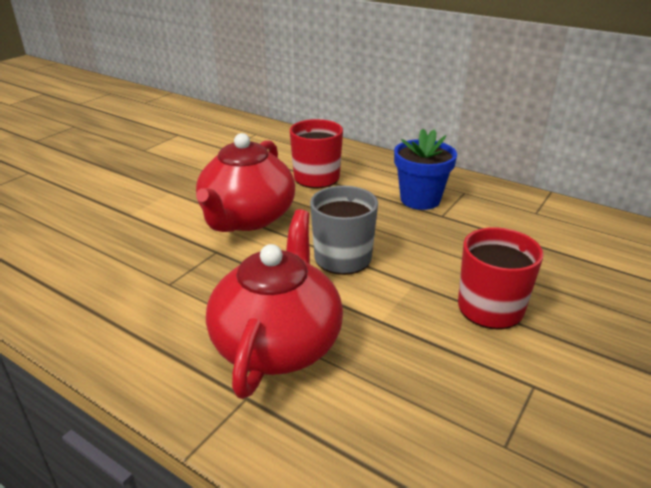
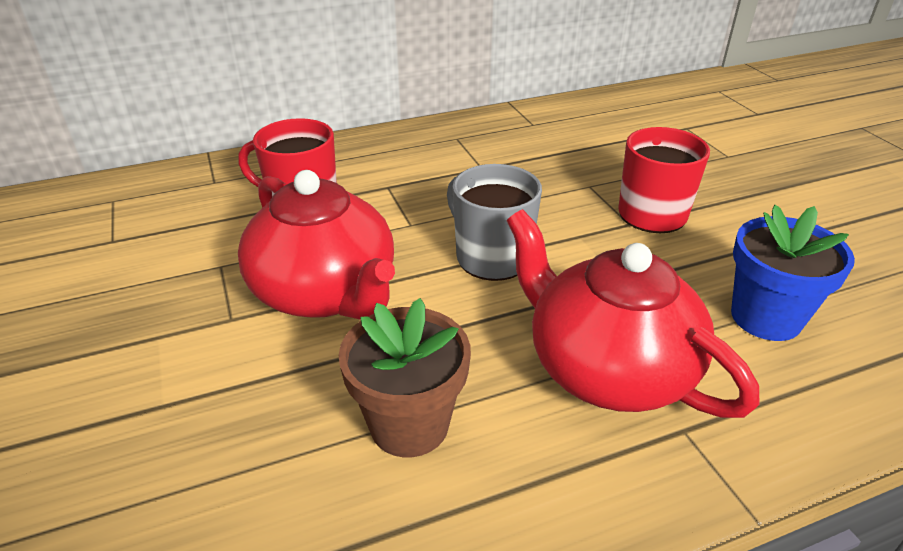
camera: 55 degrees left, 5 degrees up
(168, 286) = (409, 424): none -> brown flower pot
(420, 199) = (439, 165): blue flower pot -> blue flower pot (766, 317)

